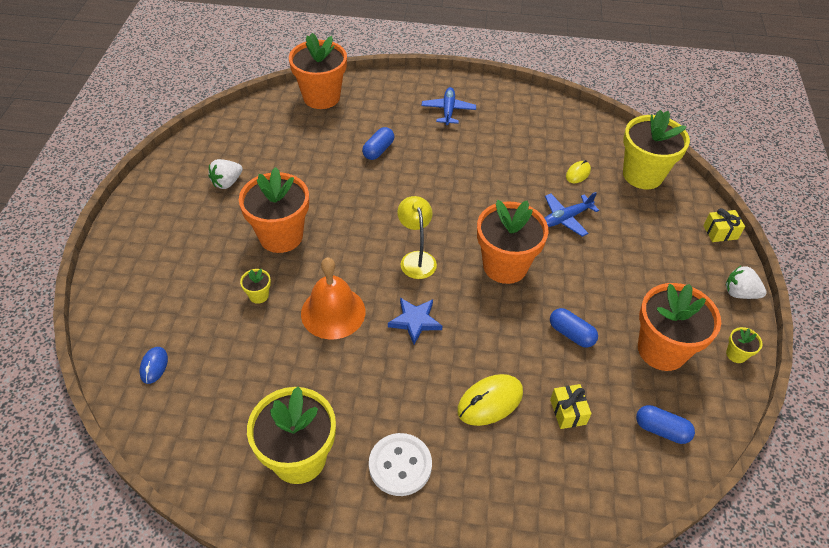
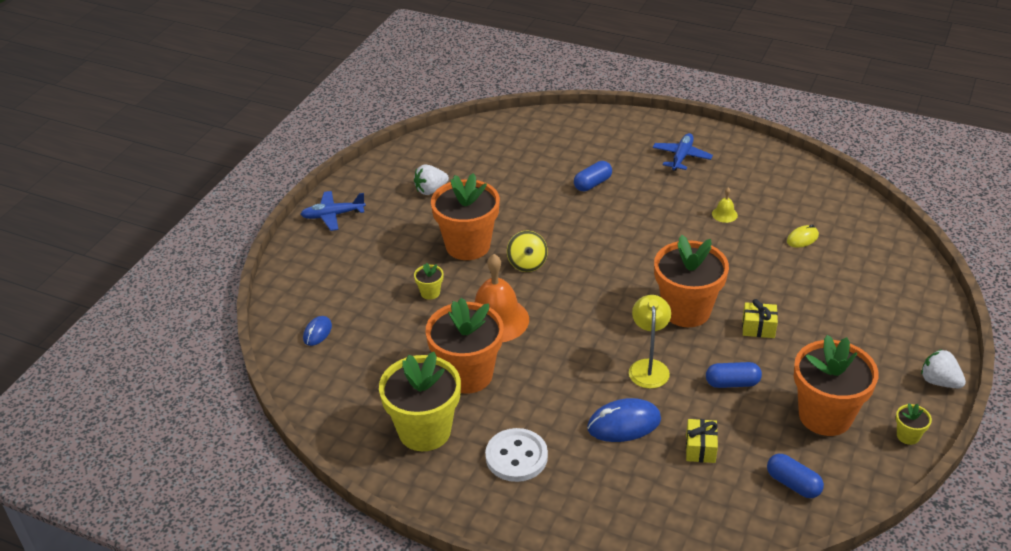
camera: 20 degrees right, 10 degrees down
(321, 97) = (550, 125): orange flower pot -> orange flower pot (467, 375)
(344, 244) = (527, 263): none -> yellow spinning top
(415, 321) = (574, 342): blue star -> none
(416, 259) = (596, 288): yellow lamp -> yellow lamp (648, 367)
(490, 402) = (624, 424): yellow mouse -> blue mouse
(504, 161) = (724, 214): none -> yellow bell
(565, 218) = (770, 278): blue plane -> blue plane (333, 215)
(571, 334) = (732, 383): blue capsule -> blue capsule turned 60 degrees counterclockwise
(642, 175) = (877, 251): yellow flower pot -> none
(720, 232) = (944, 321): yellow gift -> yellow gift (758, 328)

